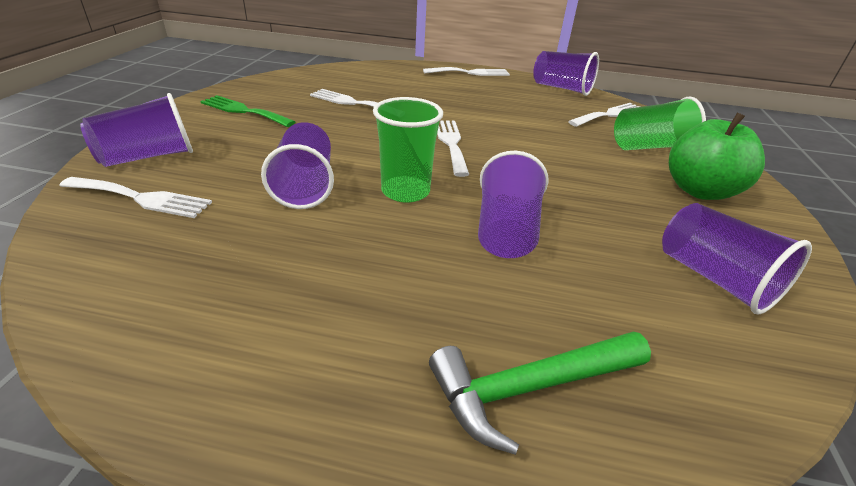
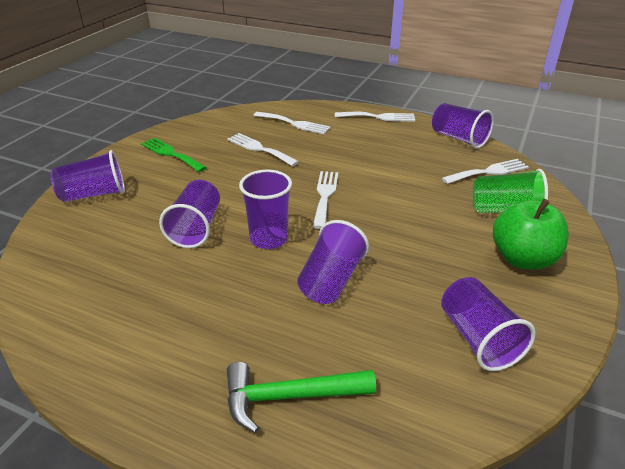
camera: 15 degrees right, 0 degrees up
(141, 198) = (83, 230): white fork -> white fork (294, 124)
(405, 191) = (269, 239): green cup -> purple cup

